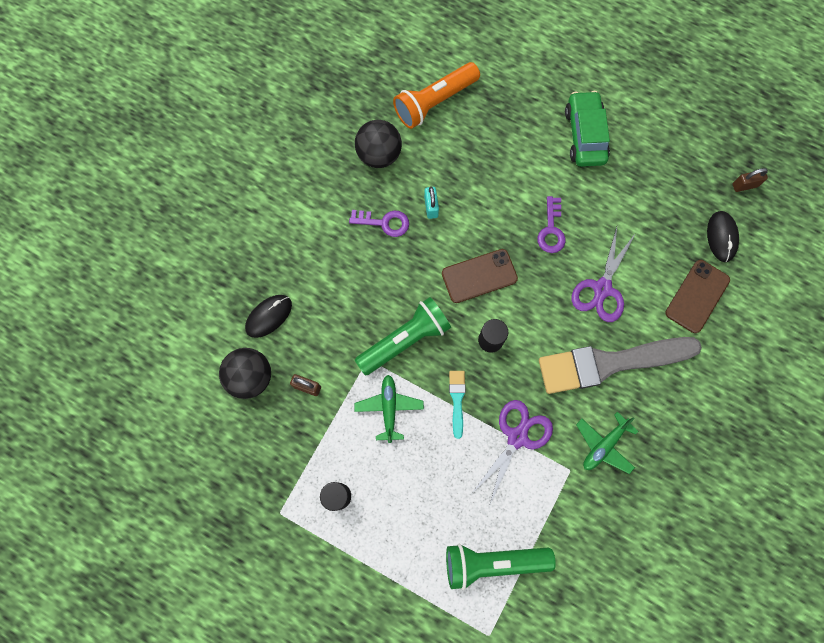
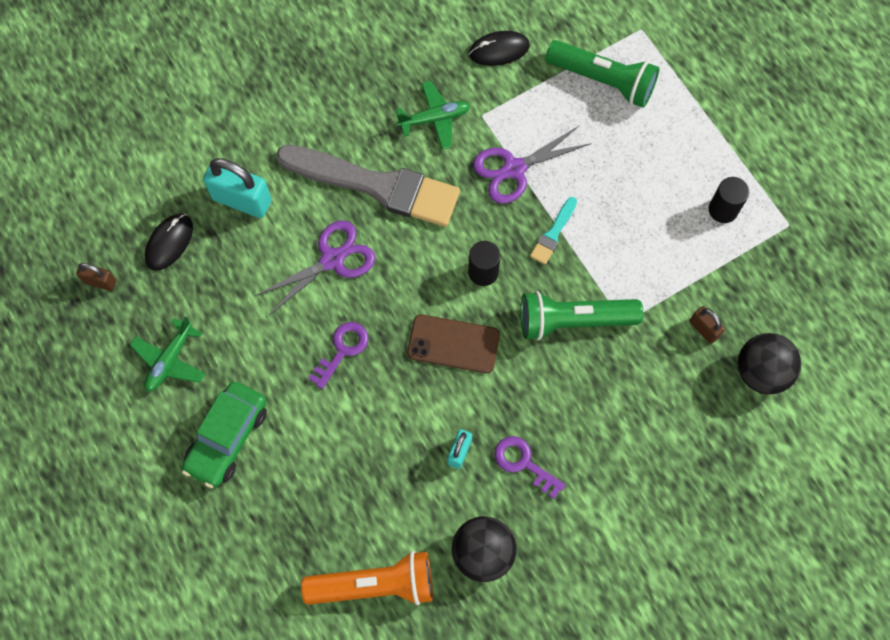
camera: 150 degrees left, 5 degrees down
(269, 316) = (711, 427): black mouse -> black mouse (499, 50)
(389, 408) = (628, 262): green plane -> green plane (170, 360)
(697, 296) = (242, 200): brown phone -> turquoise padlock

